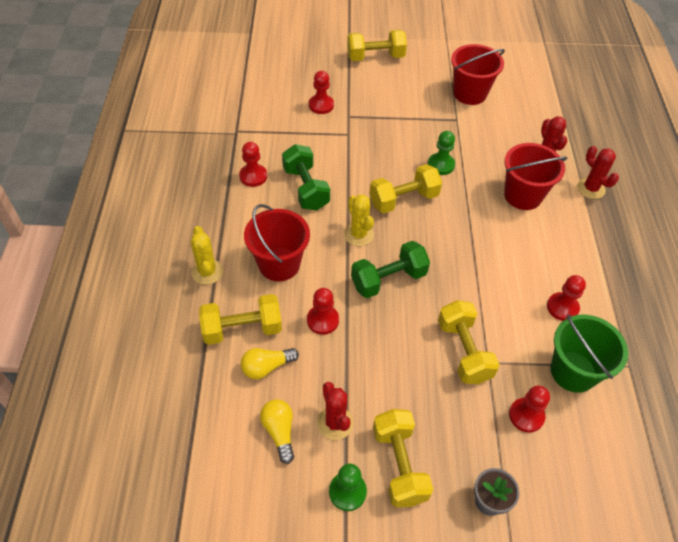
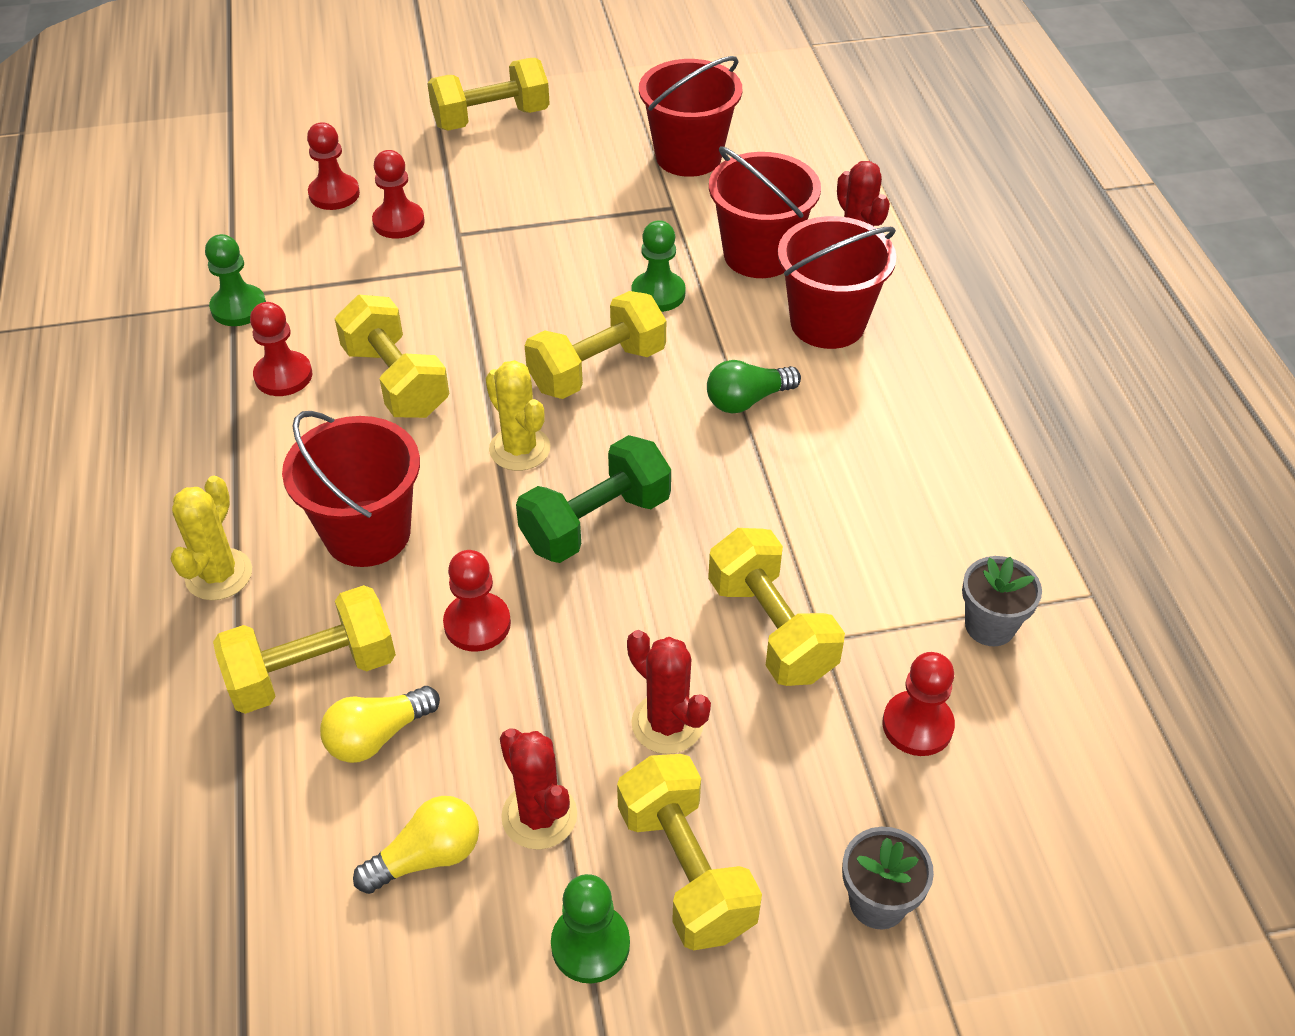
camera: 10 degrees left, 5 degrees down
(207, 272) = (219, 575): yellow cactus -> yellow cactus turned 45 degrees clockwise
(238, 137) = (239, 308): none -> green pawn
(279, 432) = (427, 857): yellow light bulb -> yellow light bulb turned 90 degrees clockwise
(306, 188) = (396, 381): green dumbbell -> yellow dumbbell
(474, 229) = (747, 400): none -> green light bulb
(495, 153) = (759, 255): none -> red bucket
(562, 307) = (945, 512): red pawn -> red pawn (334, 194)
(573, 371) = (989, 626): green bucket -> grey flower pot
(590, 188) = (953, 289): red cactus -> red cactus (667, 723)

